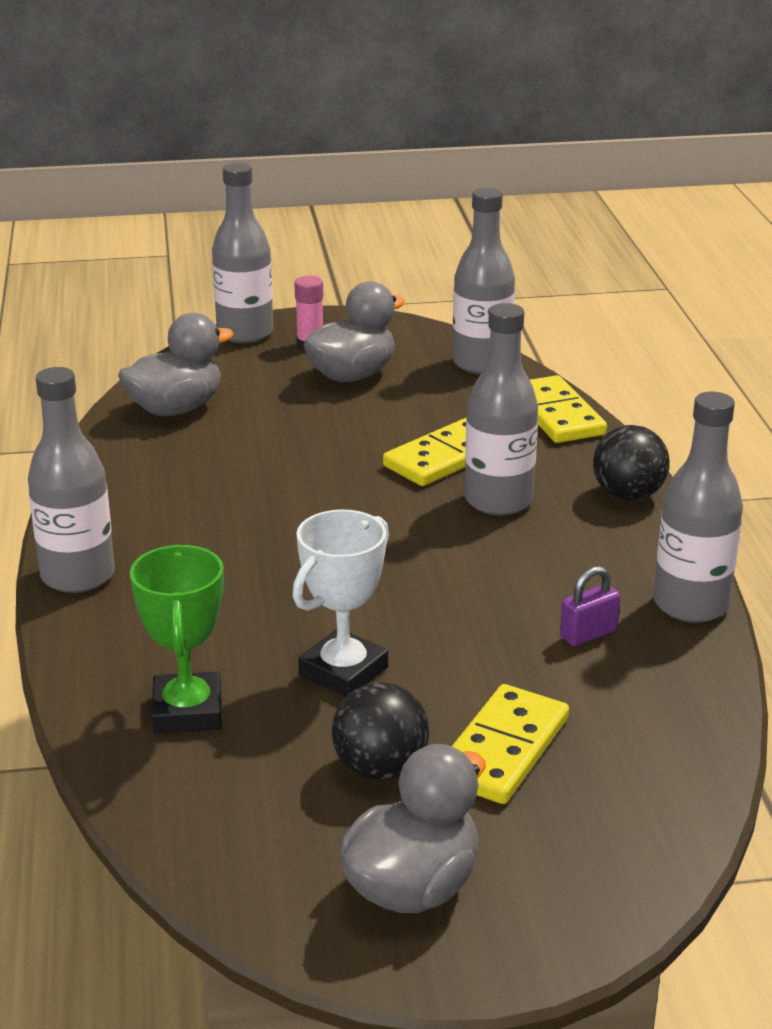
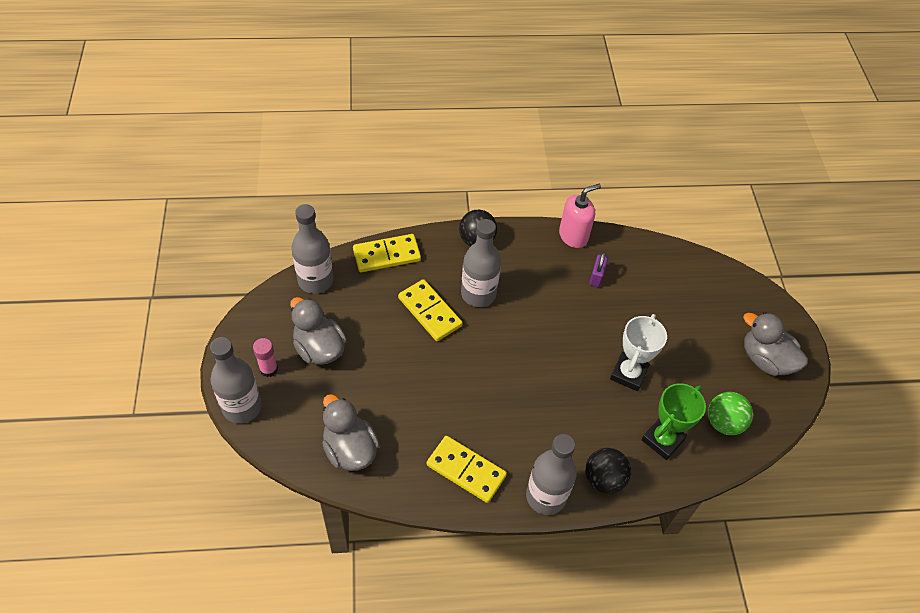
camera: 90 degrees left, 25 degrees up
(187, 711) = (662, 440): green trophy -> green trophy turned 45 degrees counterclockwise
(229, 801) = (723, 423): none -> green ball
(343, 671) = (628, 374): white trophy -> white trophy turned 75 degrees clockwise
(380, 769) = (697, 365): black ball -> black ball (603, 479)
(502, 749) = (680, 320): yellow domino -> yellow domino (466, 470)
(588, 634) = (596, 277): purple padlock -> purple padlock turned 45 degrees clockwise
(691, 605) = (573, 236): grey bottle -> pink soap dispenser

